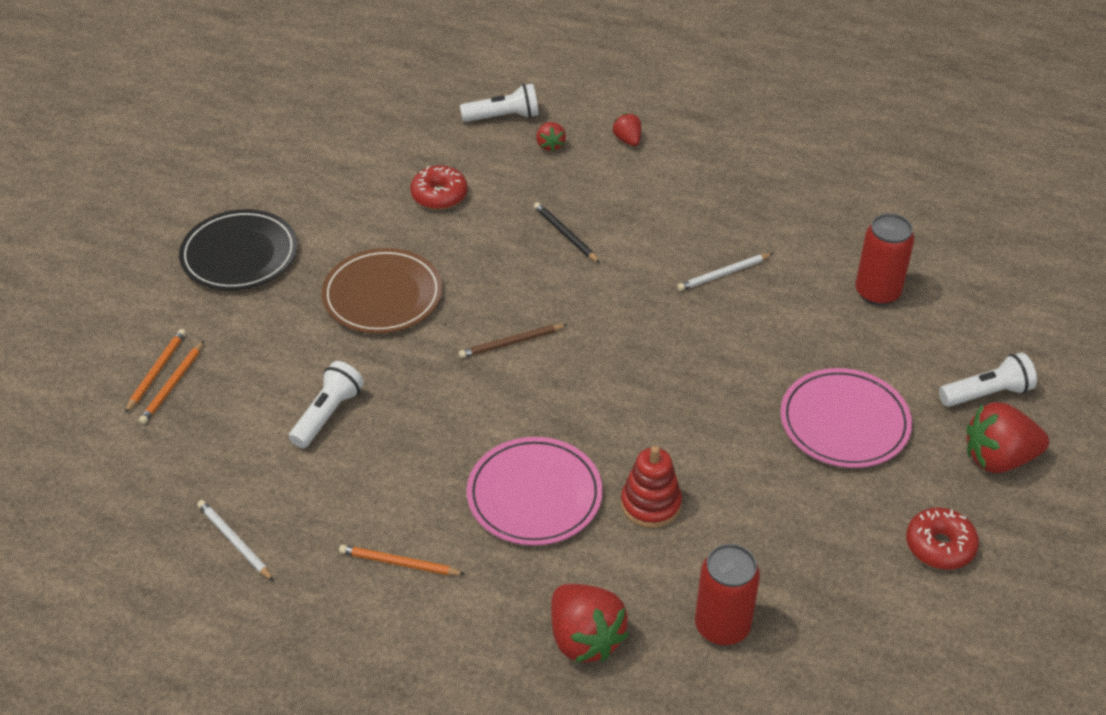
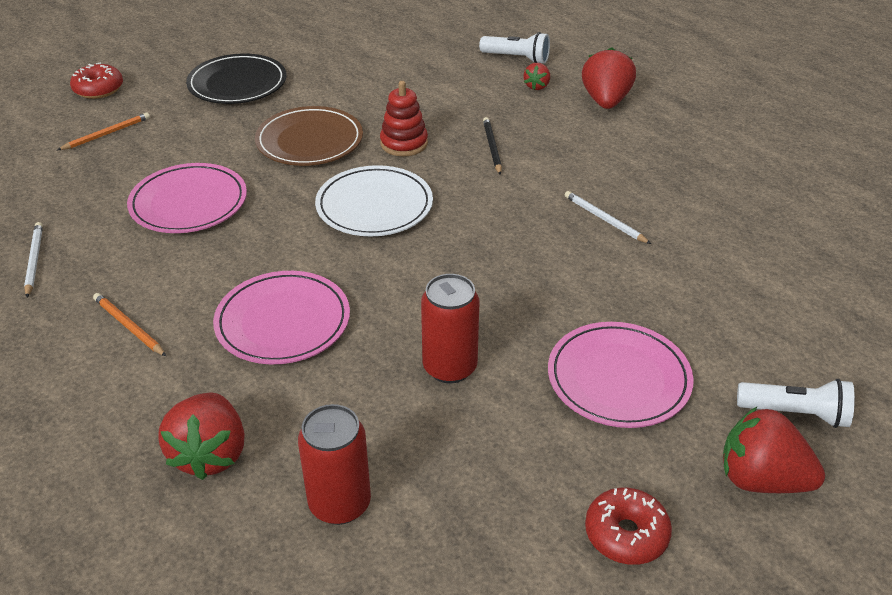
camera: 30 degrees right, 5 degrees down
(172, 385) = (107, 146): orange pencil -> none
(328, 414) = (188, 203): white flashlight -> pink plate
(439, 195) = (417, 92): red donut -> red donut (98, 89)
(511, 343) = (374, 206): brown pencil -> white plate
(628, 140) = (605, 101): red strawberry -> red strawberry, size x1.93
(650, 504) = (373, 370): red stacking toy -> red stacking toy (404, 143)
(723, 274) = (604, 219): white pencil -> white pencil turned 45 degrees clockwise
(877, 292) = (744, 284): red can -> red can (450, 367)

